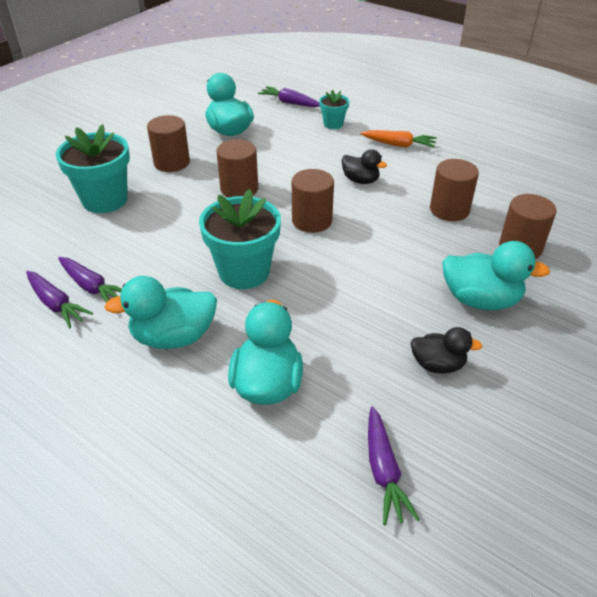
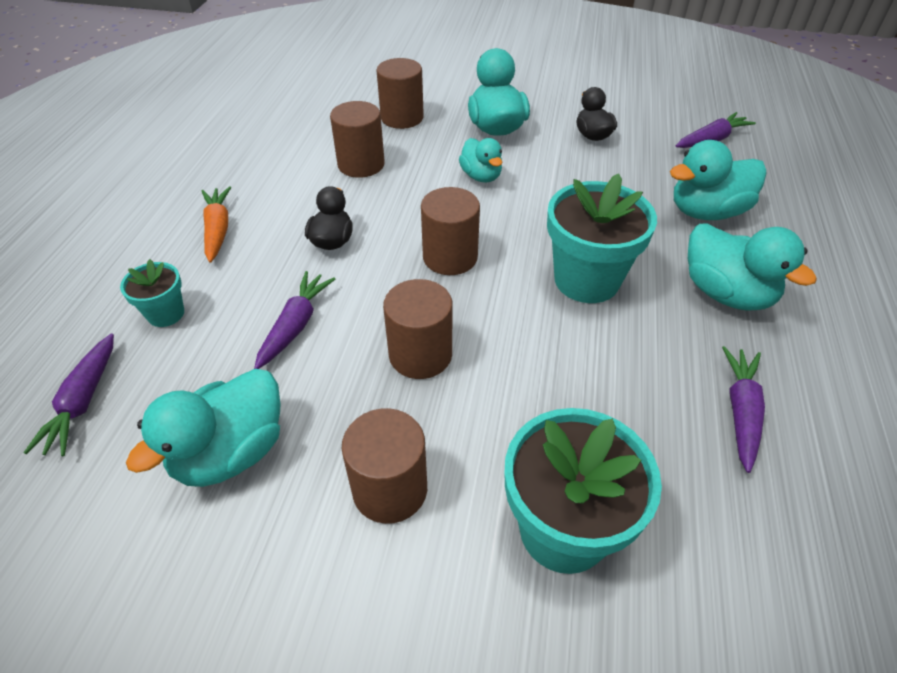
camera: 115 degrees left, 5 degrees up
(56, 304) = (800, 431): purple carrot -> purple carrot (295, 325)
(401, 264) = (481, 176): none -> turquoise duck

